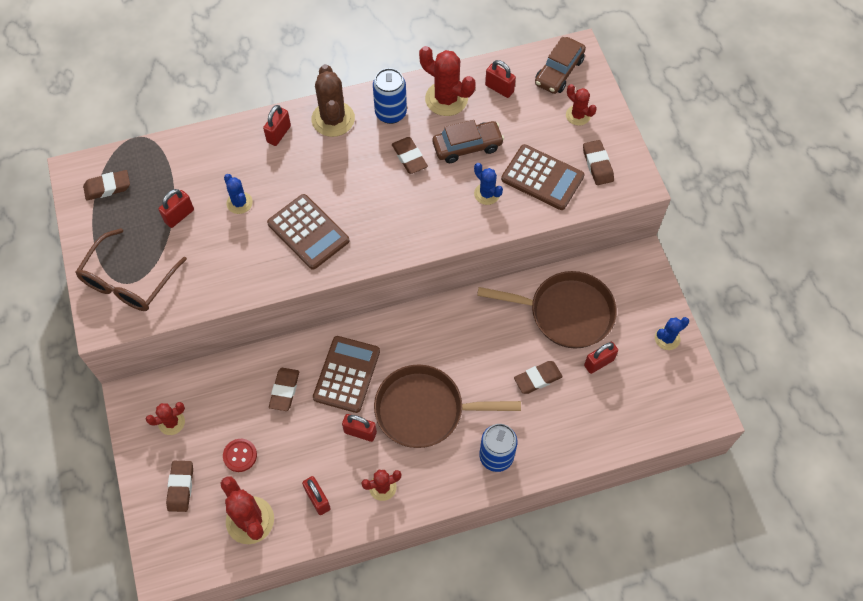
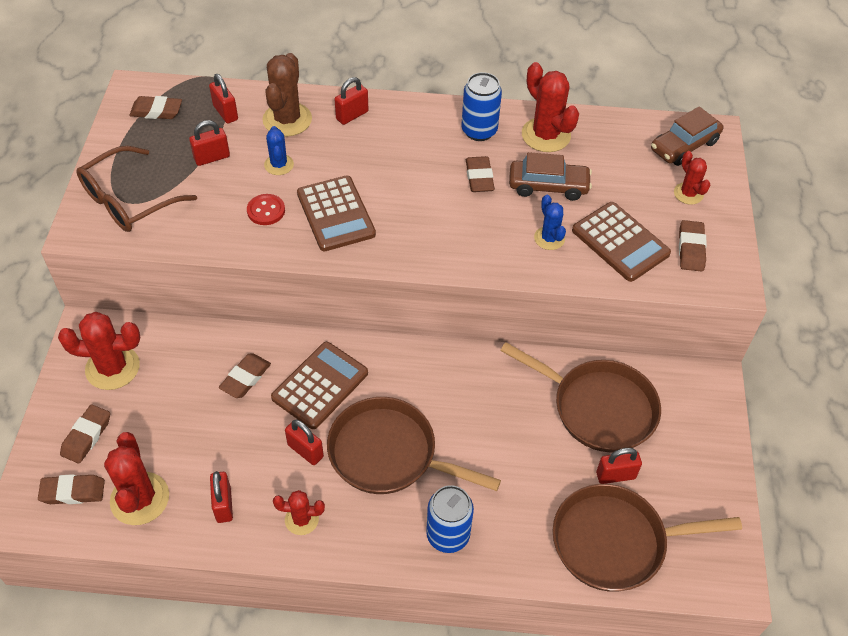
camera: 20 degrees right, 10 degrees down
(171, 422) = (112, 368): red cactus -> red cactus, size x1.73
(240, 455) = (164, 427): red button -> red button (266, 211)
(333, 119) = (415, 118): brown cactus -> brown cactus (287, 120)
(499, 88) = (609, 142): red padlock -> red padlock (225, 113)
(537, 379) = (534, 467): brown eraser -> brown eraser (73, 492)
(617, 414) = (615, 542): none -> brown pan
(667, 338) = (711, 478): blue cactus -> none

